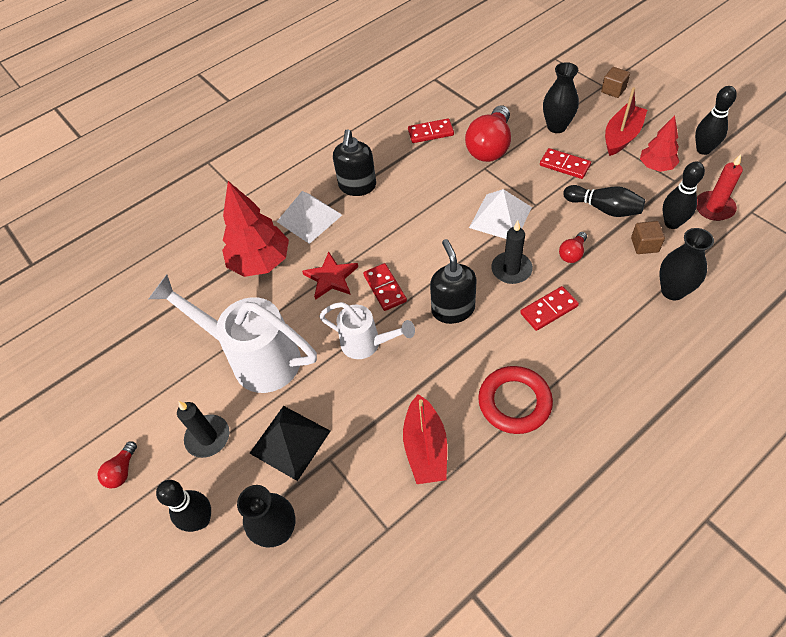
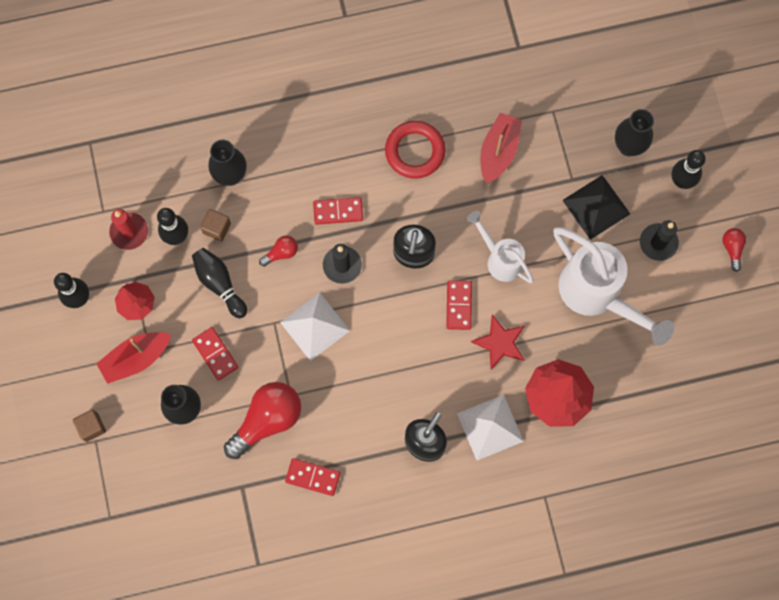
camera: 160 degrees left, 20 degrees up
(122, 471) = (732, 248): red light bulb -> red light bulb turned 45 degrees counterclockwise

